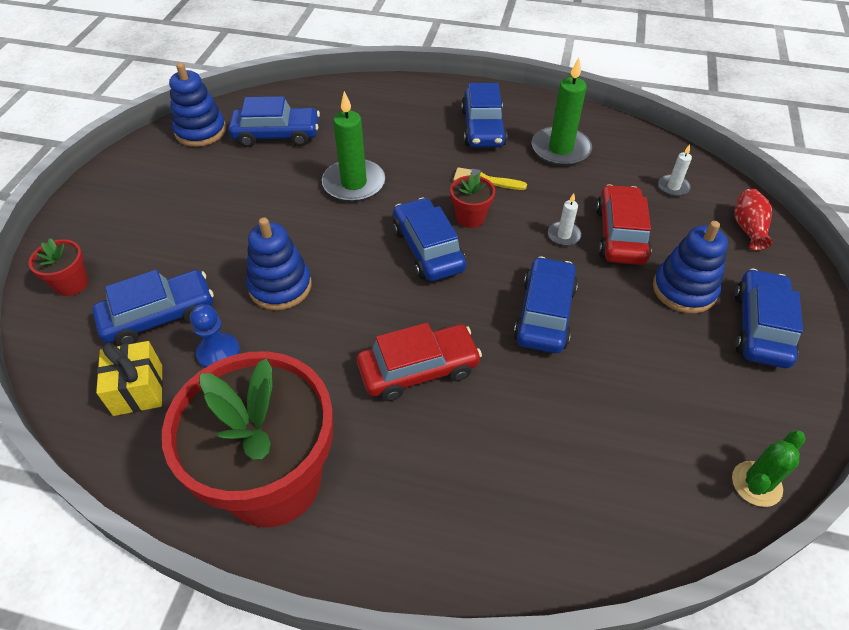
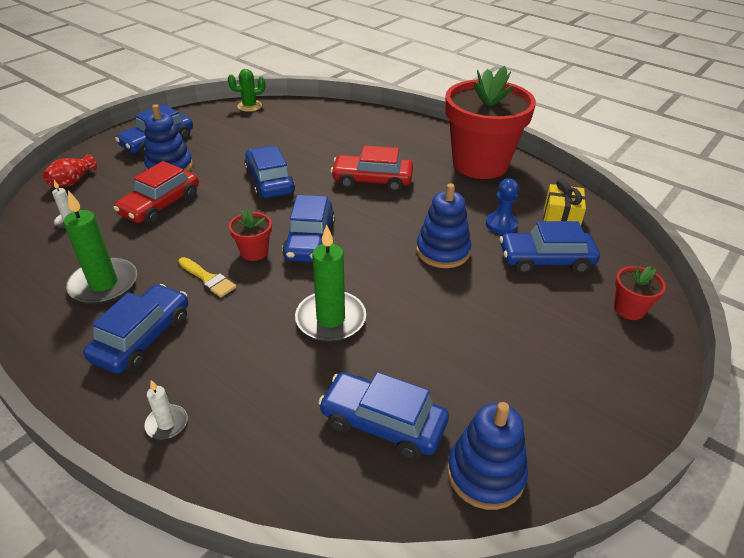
camera: 155 degrees left, 10 degrees down
(544, 314) = (269, 181): blue car -> blue car turned 120 degrees clockwise
(564, 235) = (199, 217): white candle -> white candle (167, 424)

